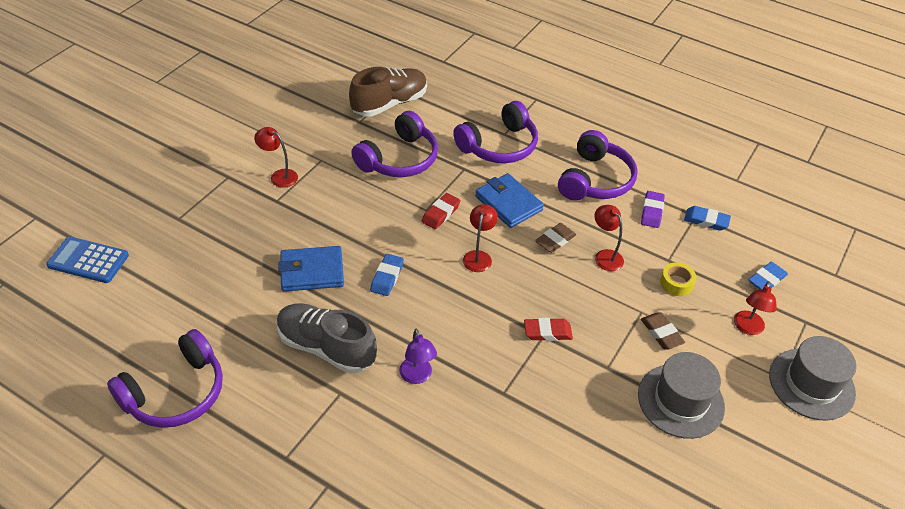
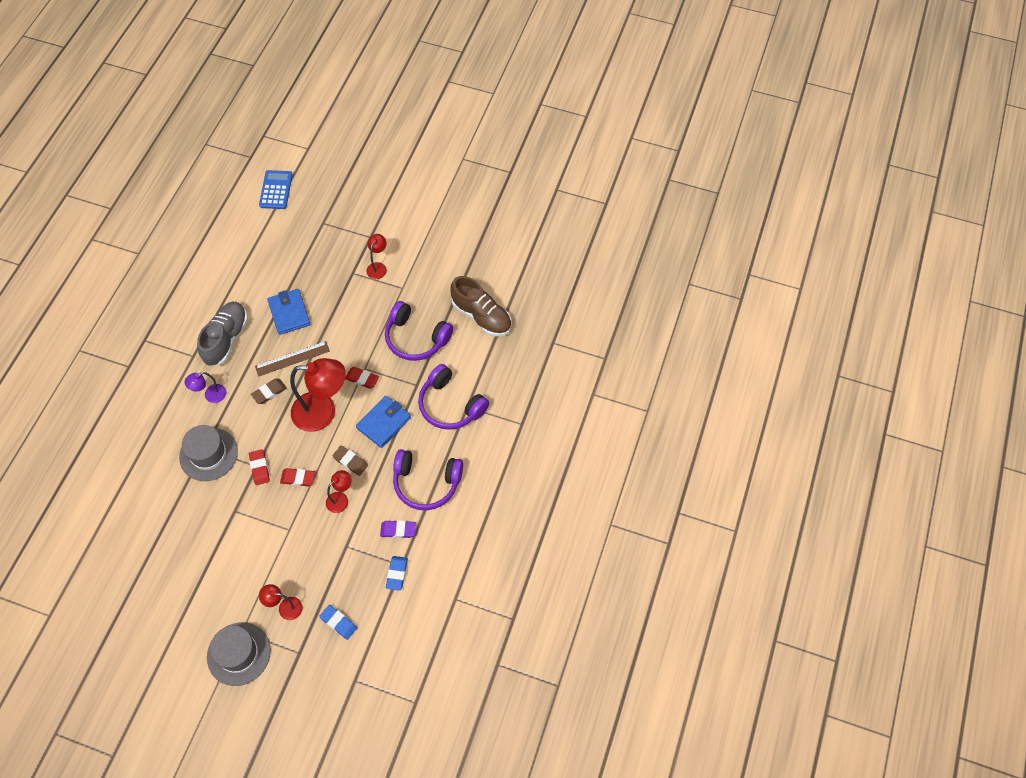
camera: 80 degrees right, 15 degrees up
(176, 393) = (182, 272): purple headphones -> none
(387, 277) = (292, 359): blue eraser -> brown ruler
(478, 256) = (323, 412): red lamp -> red lamp, size x2.06
(569, 293) = (298, 478): none -> red eraser
(661, 333) = (270, 545): brown eraser -> brown eraser (269, 392)
(676, 283) = (322, 553): yellow tape -> none
(680, 400) = (212, 561): grey hat -> grey hat (208, 454)

